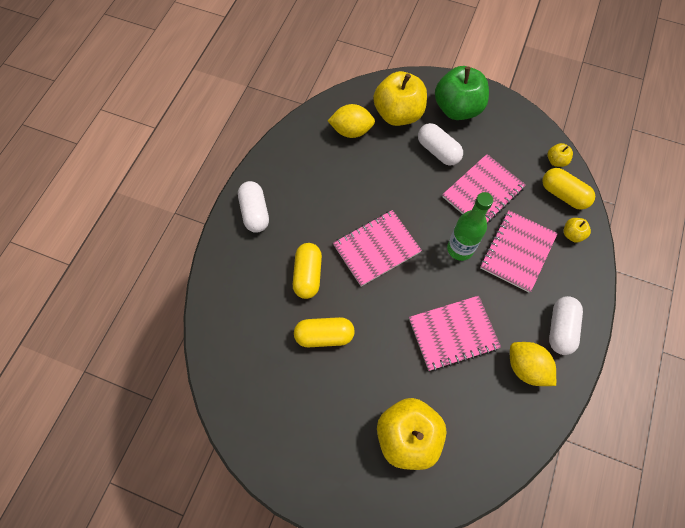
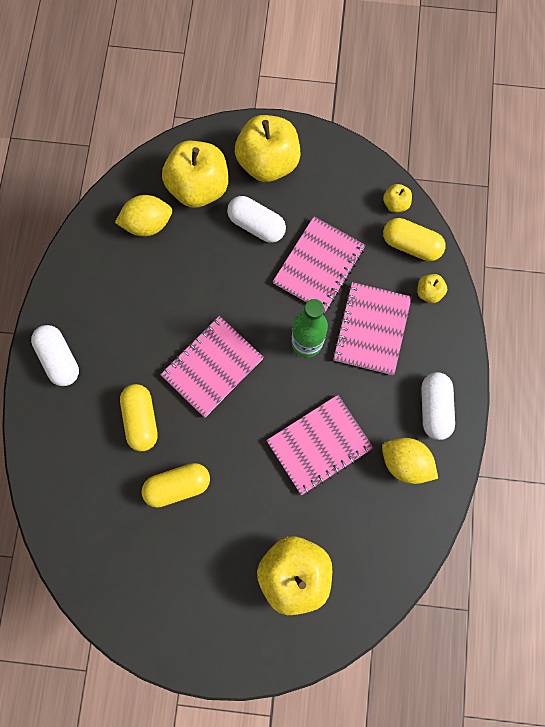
camera: 15 degrees left, 10 degrees up
(457, 108) = (268, 163): green apple -> yellow apple

